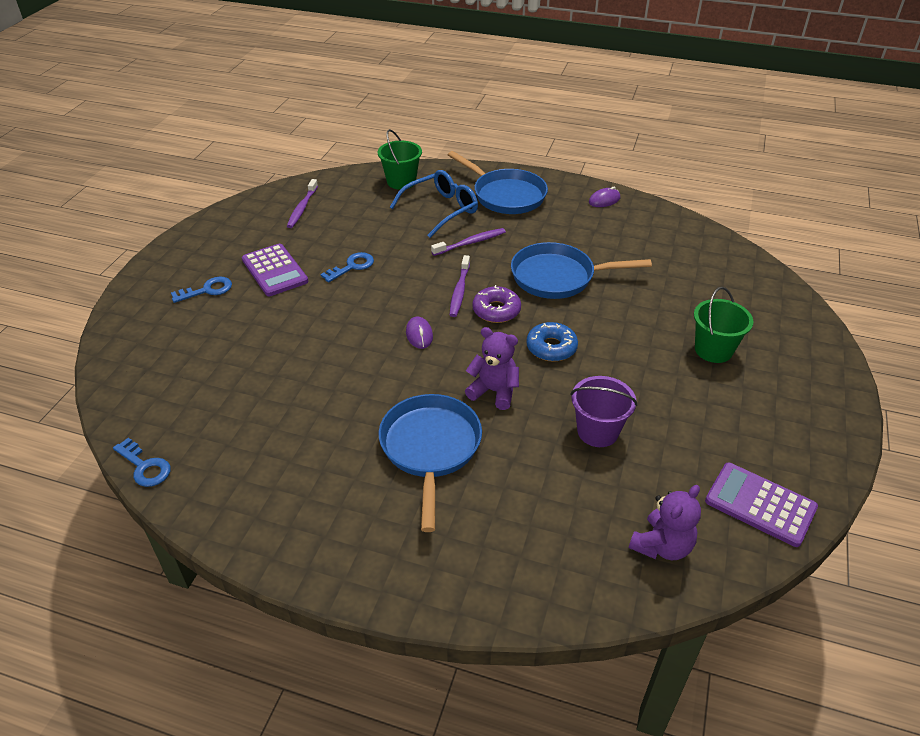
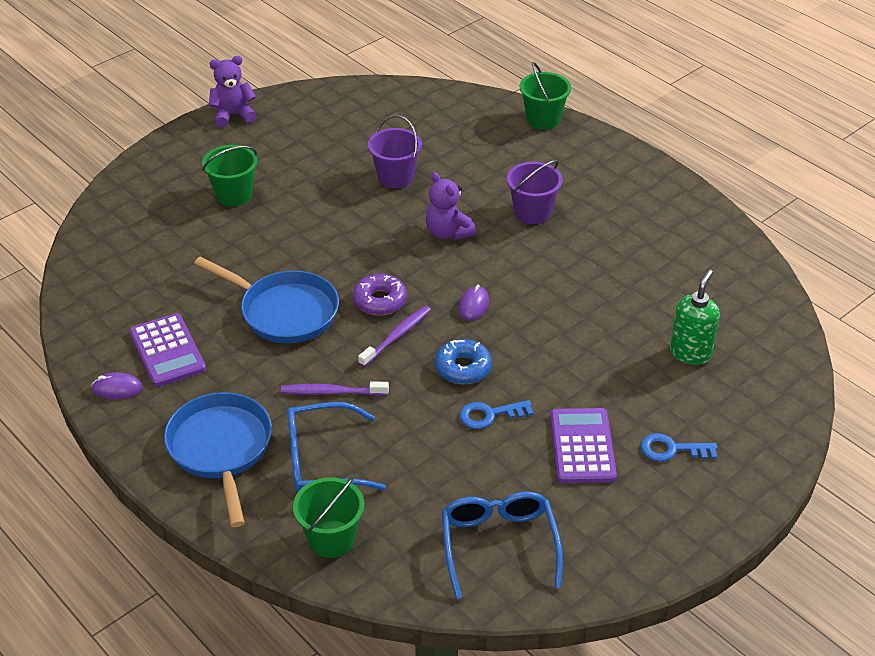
camera: 150 degrees left, 0 degrees up
(145, 467) = (770, 281): blue key -> none
(212, 364) = (690, 353): none -> green soap dispenser
(302, 208) = (498, 545): purple toothbrush -> blue glasses
(430, 448) = (532, 212): blue pan -> purple bucket
(510, 601) = (543, 119): none -> green bucket
(551, 347) = (365, 248): blue donut -> blue donut (463, 368)
(662, 546) = (424, 109): purple teddy bear -> purple teddy bear (233, 115)
(760, 504) = (337, 104): purple calculator -> purple calculator (167, 351)

